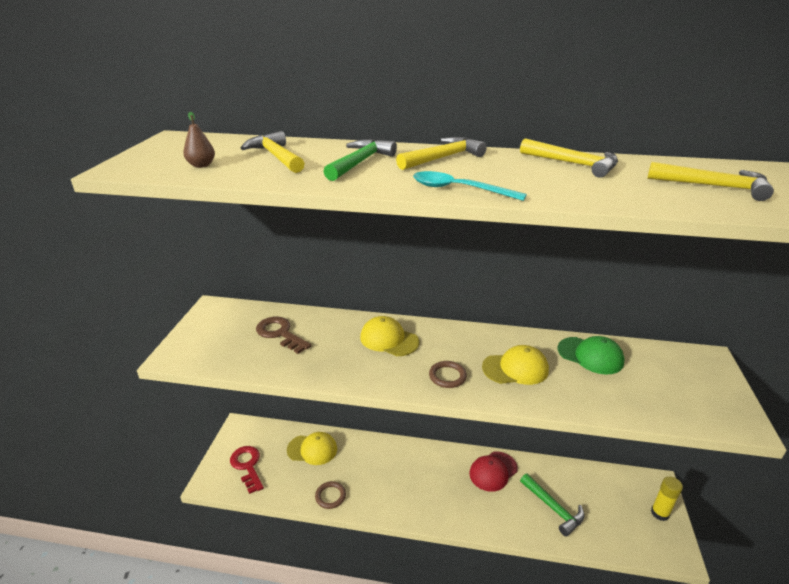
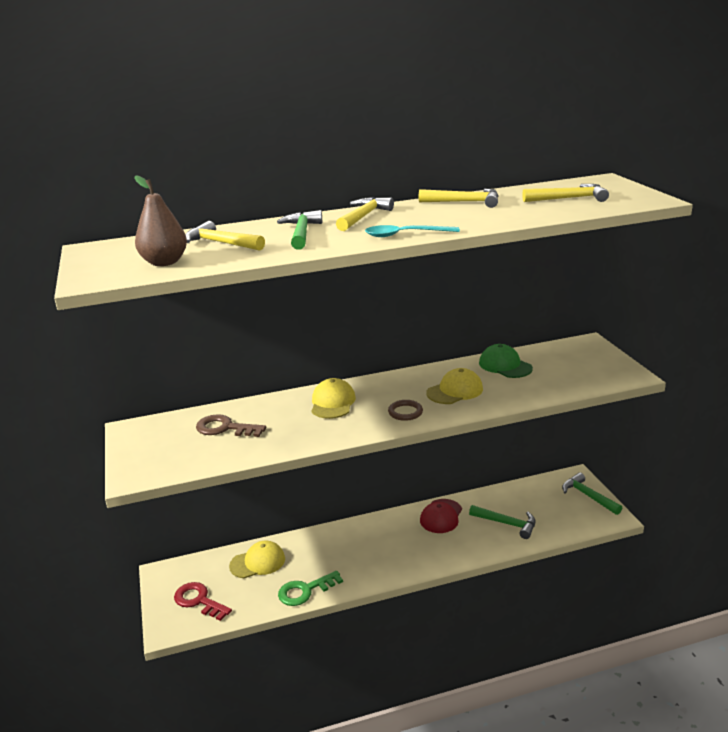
camera: 25 degrees left, 5 degrees down
(201, 165) = (164, 262): brown pear -> brown pear, size x1.78
(330, 496) = (305, 591): brown ring -> green key
(389, 339) = (332, 402): yellow cap -> yellow cap turned 90 degrees clockwise
(590, 355) = (505, 365): green cap -> green cap turned 135 degrees counterclockwise
(660, 513) = (588, 496): yellow glue stick -> green hammer

